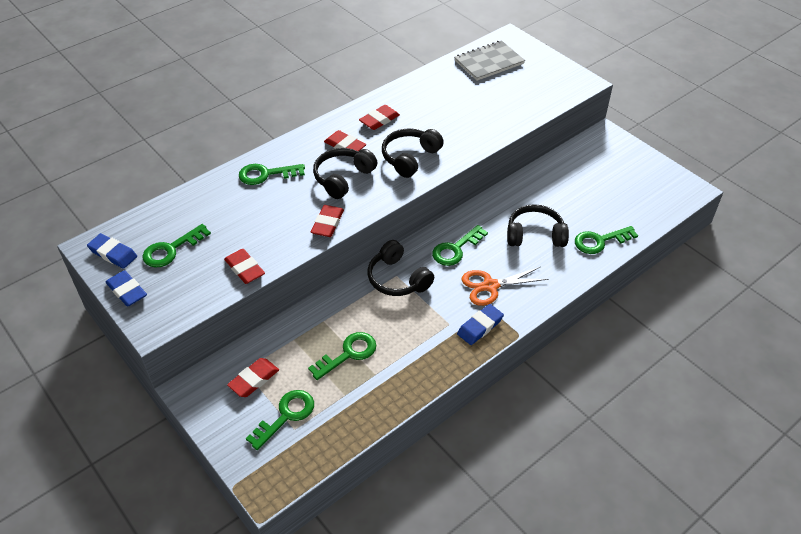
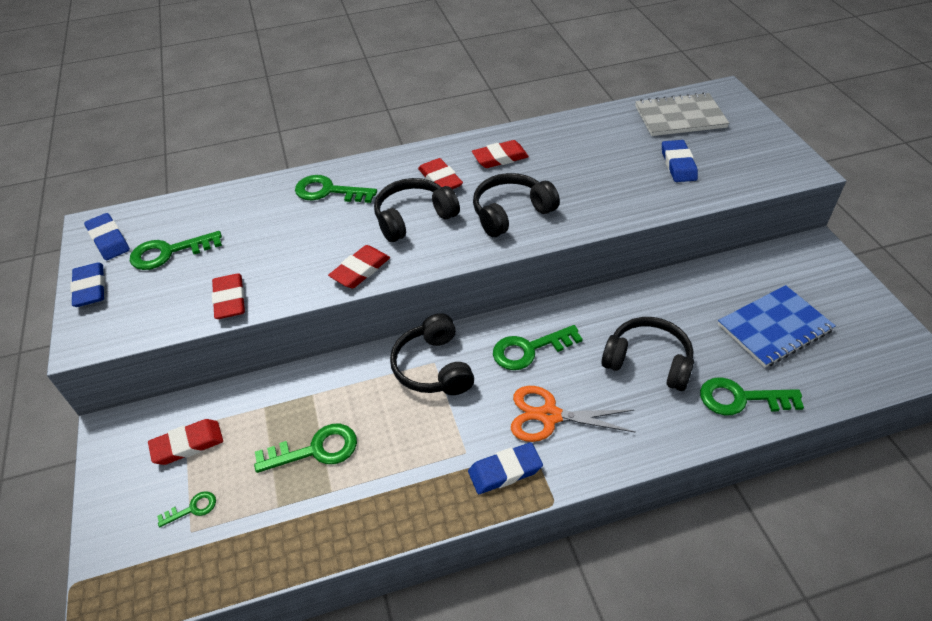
camera: 25 degrees right, 0 degrees up
(286, 416) = (192, 508): green key -> green key, size x0.54
(504, 97) = (678, 164): none -> blue eraser
(601, 192) = (774, 327): none -> blue notebook

